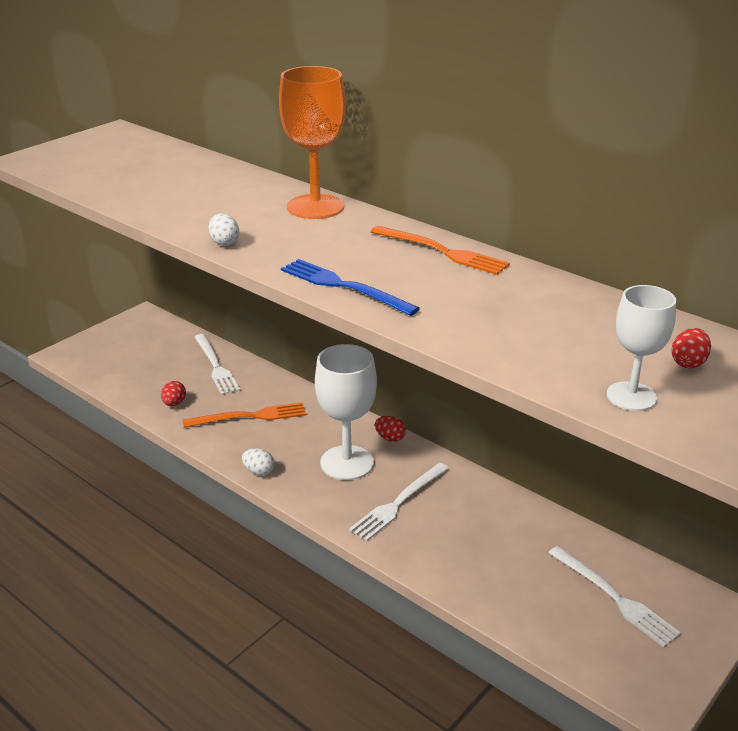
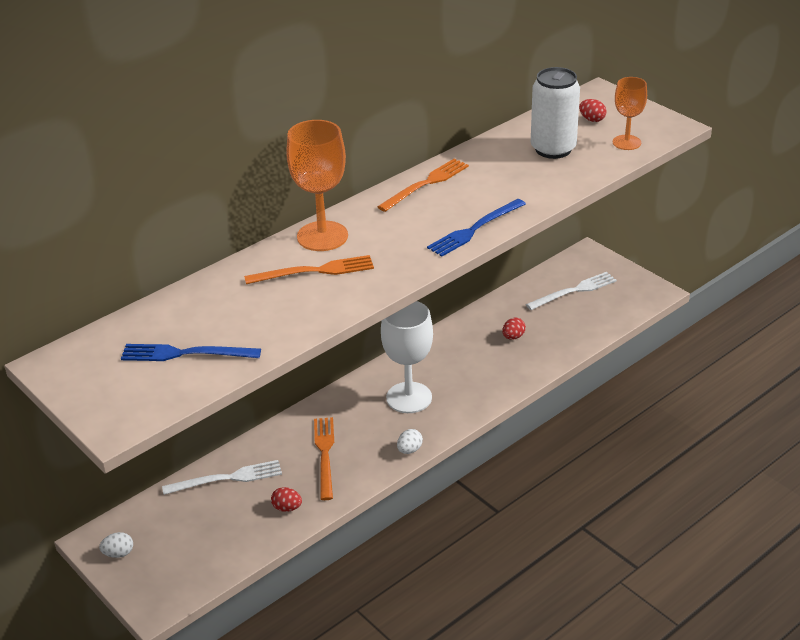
camera: 80 degrees left, 5 degrees up
(118, 171) = (185, 353): none -> blue fork
(224, 242) = (382, 284): white egg -> white egg (118, 553)
(248, 209) = (314, 271): none -> orange fork
(390, 438) = (380, 371): red egg -> red egg (513, 337)
(398, 503) = (465, 374): white fork -> none
(574, 332) = (553, 149): none -> white can
(631, 396) = (626, 142): white goblet -> orange goblet

